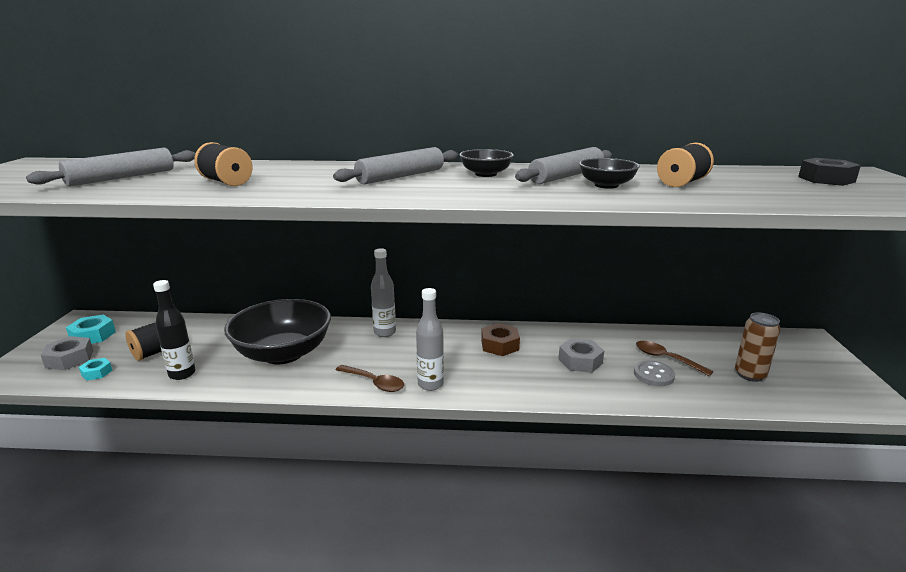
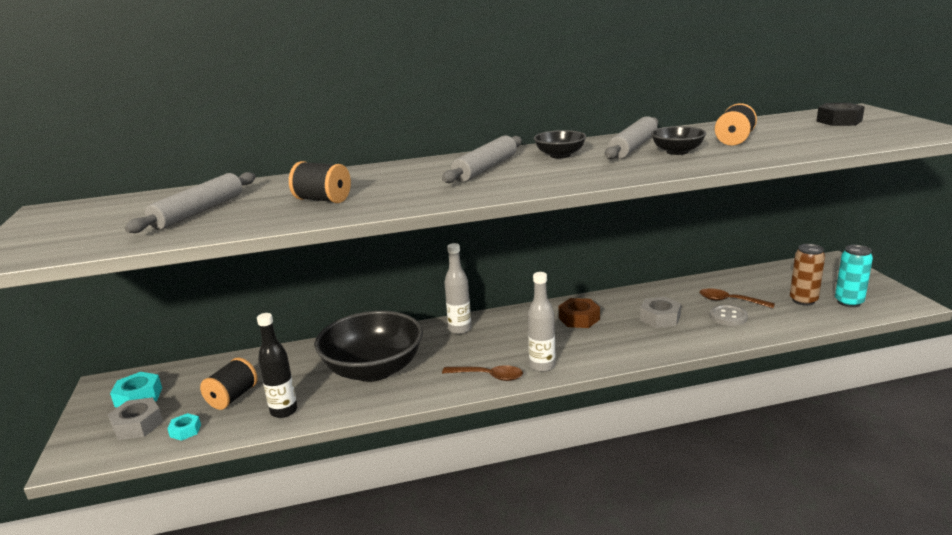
camera: 15 degrees left, 0 degrees up
(804, 388) = (849, 302): none -> turquoise can

